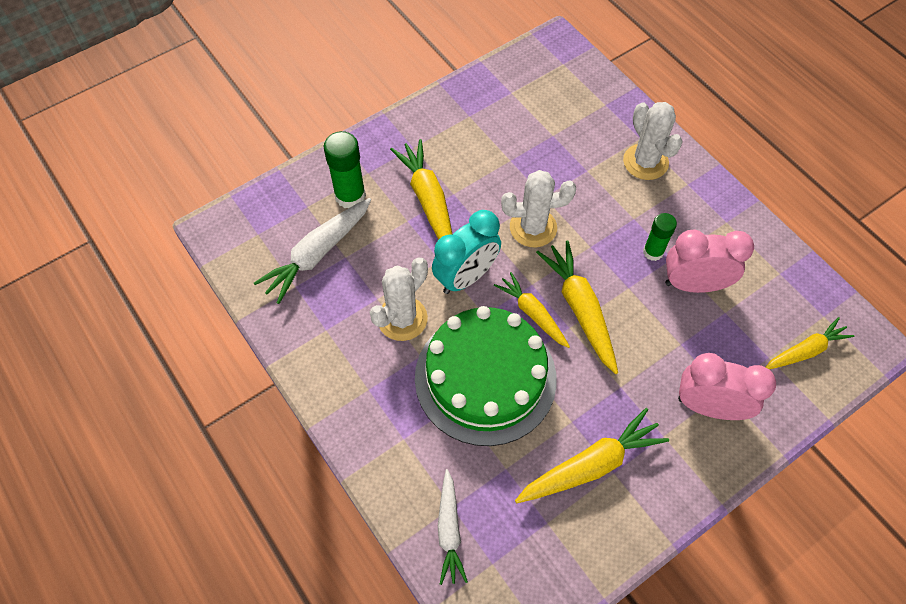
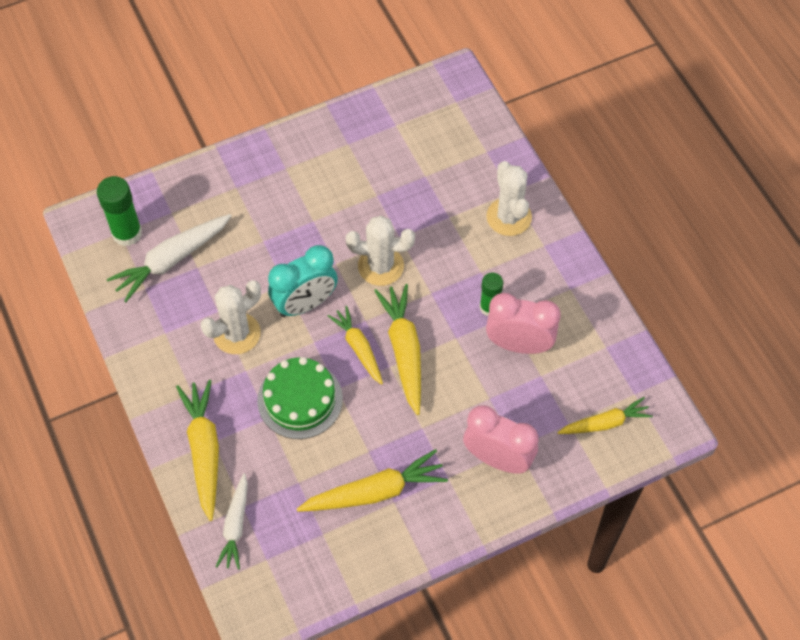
camera: 10 degrees right, 0 degrees up
(350, 196) = (214, 208): green glue stick -> green glue stick (127, 233)
(428, 200) = (287, 224): yellow carrot -> yellow carrot (204, 450)
(485, 377) = (300, 399): green cake -> green cake, size x0.65

